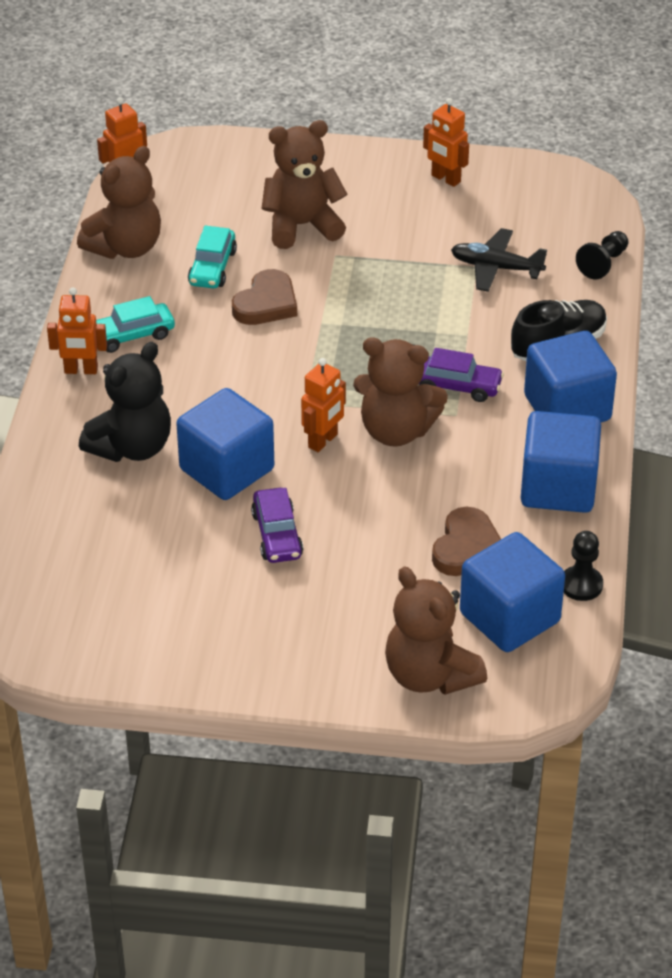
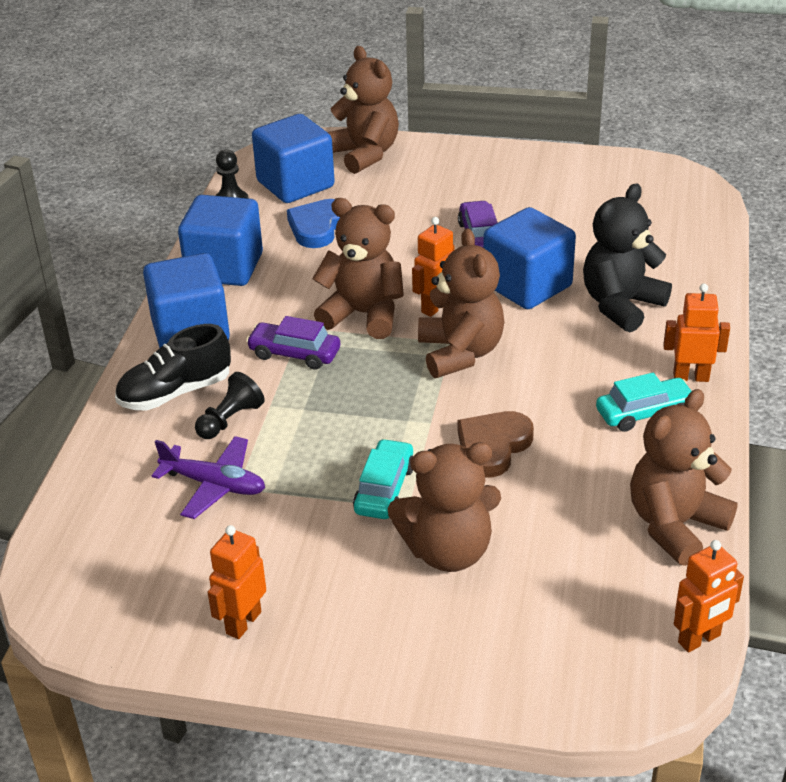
camera: 175 degrees left, 5 degrees down
(212, 267) = (560, 494): turquoise car -> turquoise car (384, 489)
(296, 390) = (460, 353): none -> brown teddy bear
(445, 179) = (243, 622): orange robot -> orange robot turned 105 degrees counterclockwise
(466, 547) = (318, 227): brown heart -> blue heart
(496, 268) = (214, 485): black plane -> purple plane
(603, 263) = (84, 487): black pawn -> black pawn (230, 420)

